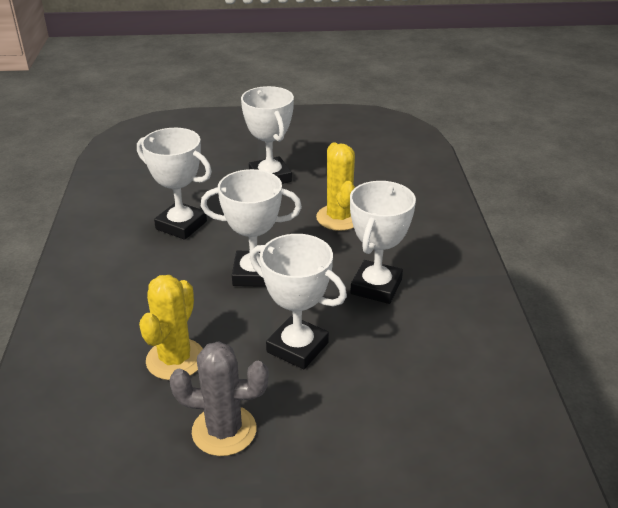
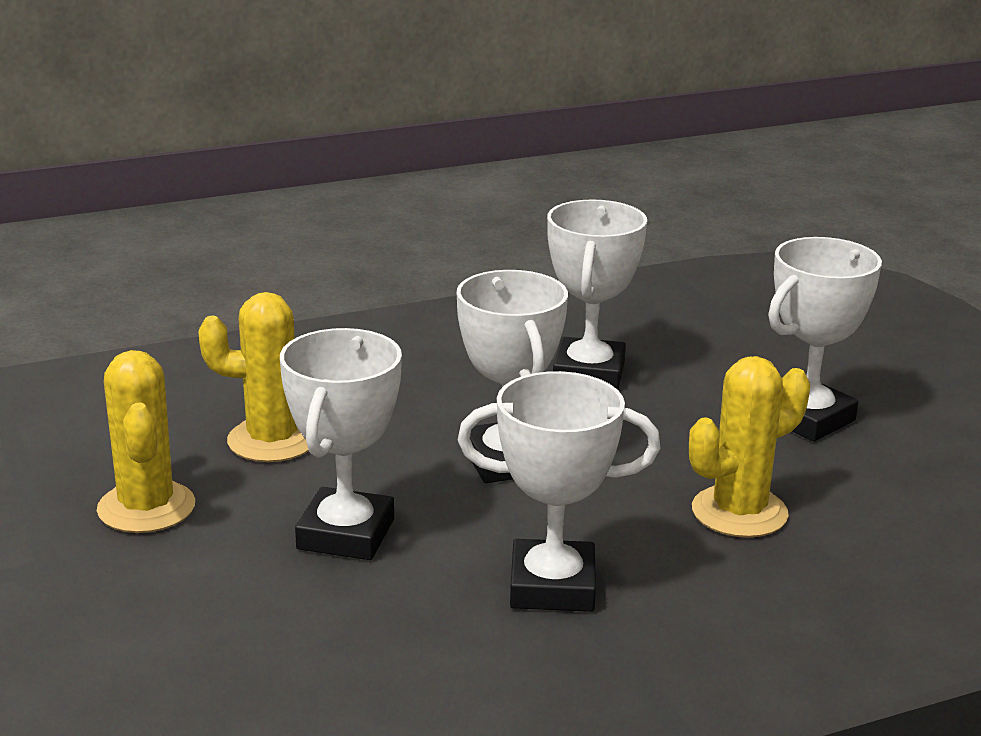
camera: 70 degrees right, 10 degrees down
(224, 430) = (146, 508): grey cactus -> yellow cactus

